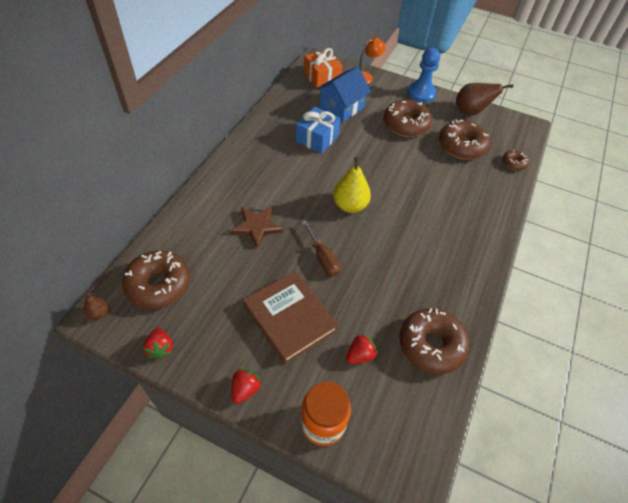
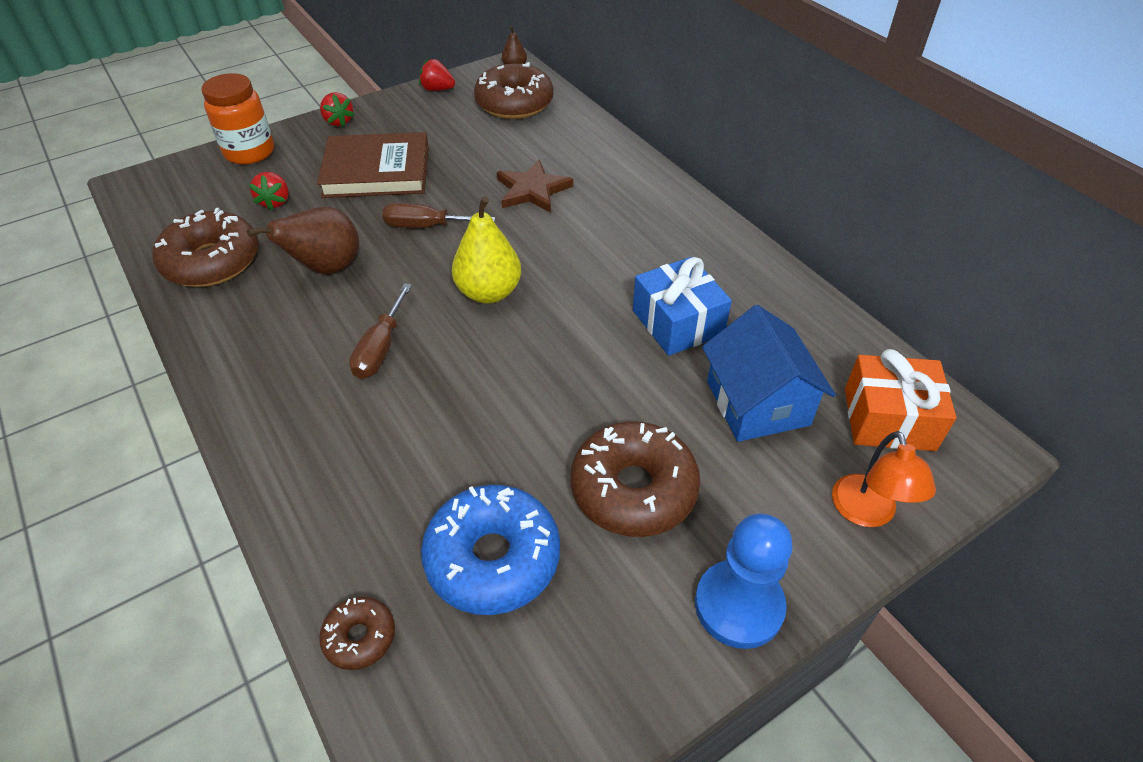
camera: 125 degrees right, 5 degrees down
(415, 225) = (380, 348): none -> brown screwdriver
(461, 146) = (493, 558): brown donut -> blue donut
(471, 112) = (596, 685): brown pear -> brown pear (326, 268)

